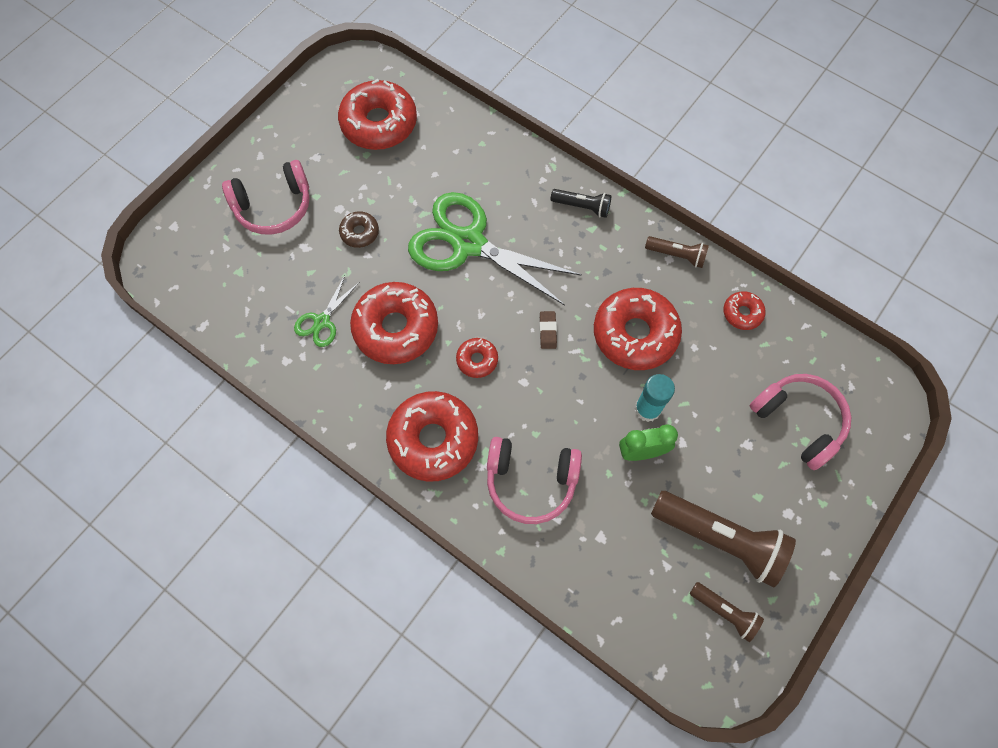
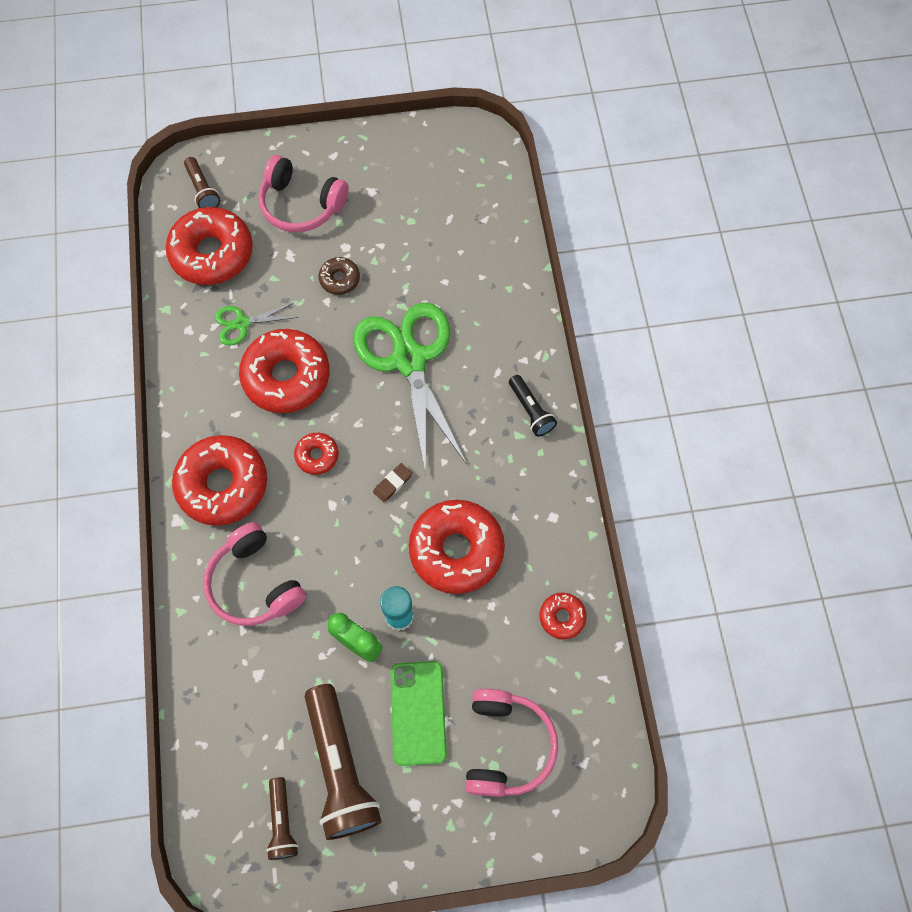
camera: 45 degrees right, 0 degrees up
(379, 123) = (447, 204): red donut -> red donut (212, 253)
(676, 255) = (562, 520): brown flashlight -> brown flashlight (202, 190)
(726, 456) = (418, 712): none -> green phone

